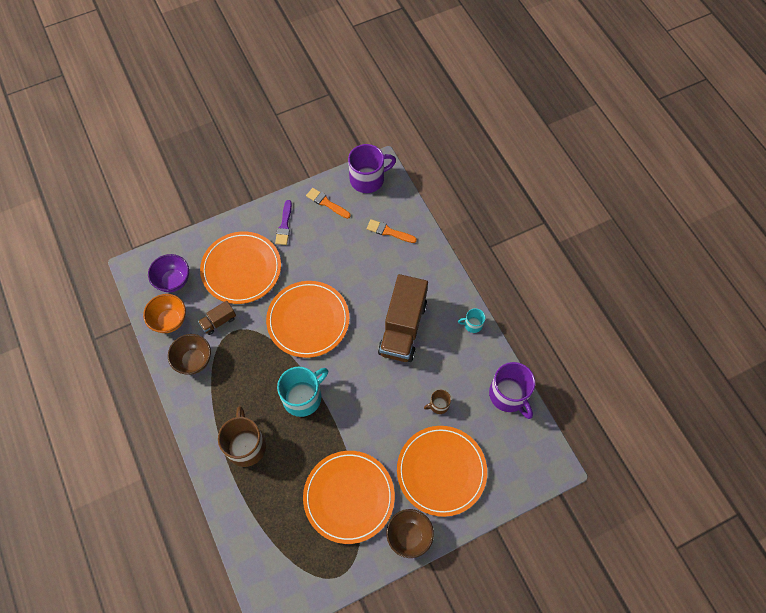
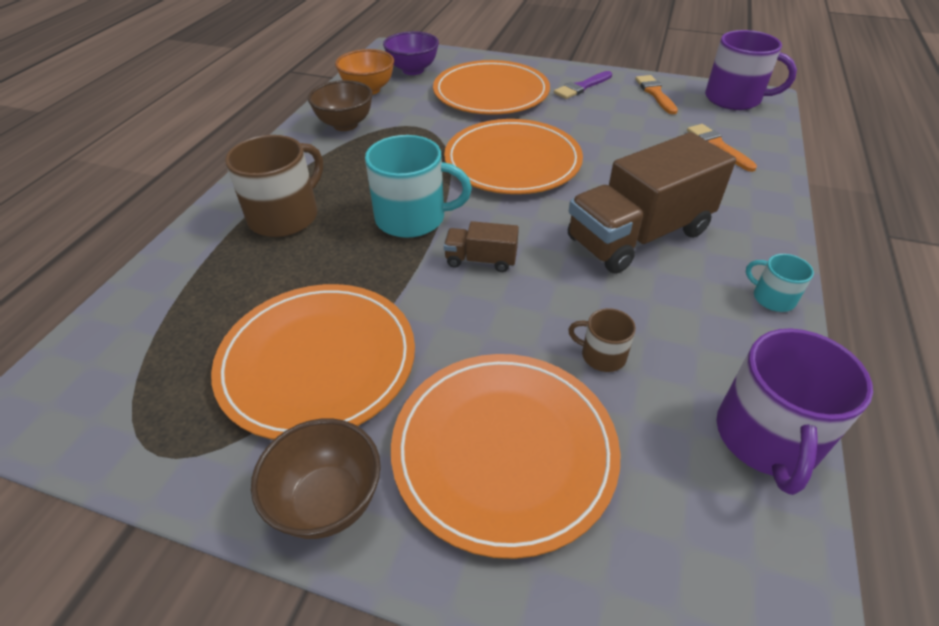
camera: 45 degrees right, 20 degrees down
(218, 321) = (412, 113): brown truck -> brown truck (481, 260)

